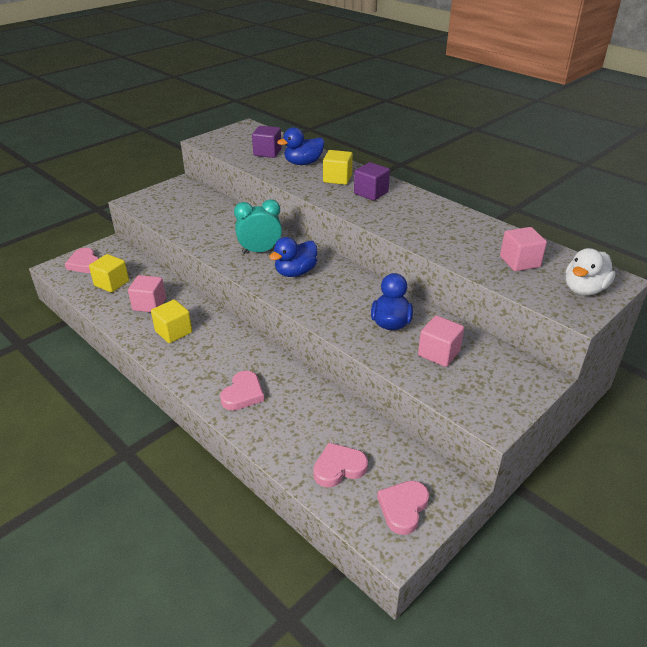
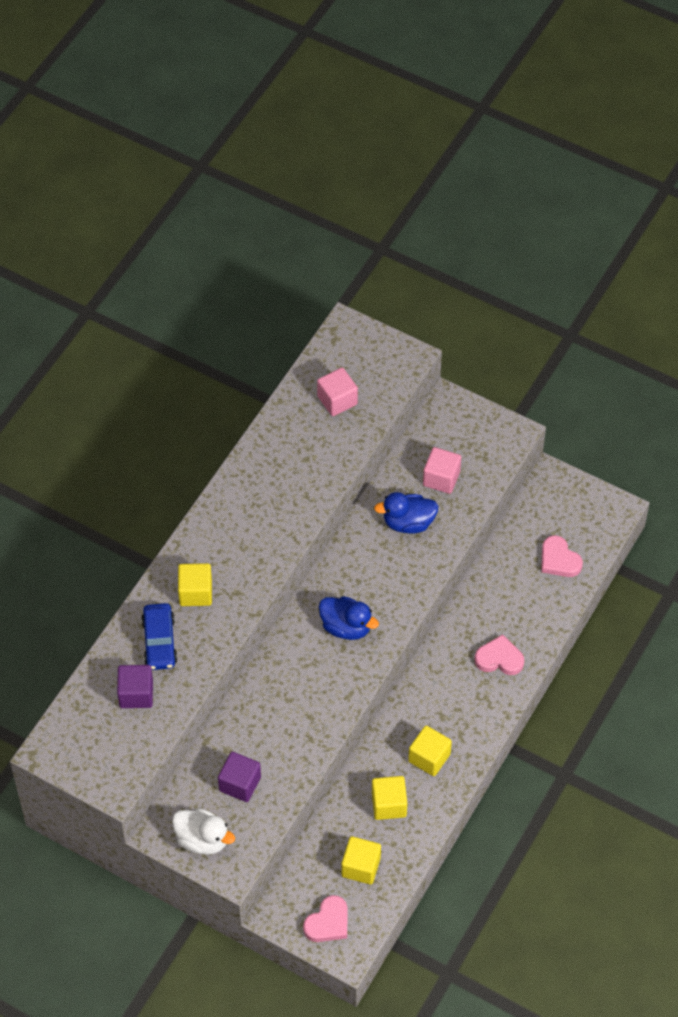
camera: 105 degrees left, 20 degrees up
(149, 304) = (389, 804): pink cube -> yellow cube
(260, 251) = (313, 675): turquoise clock -> none
(303, 163) = (159, 642): blue duck -> blue car
(371, 193) = (225, 550): purple cube -> purple cube (240, 784)
(403, 508) = (582, 508): pink heart -> none
(584, 289) = (370, 351): white duck -> white duck (202, 840)

